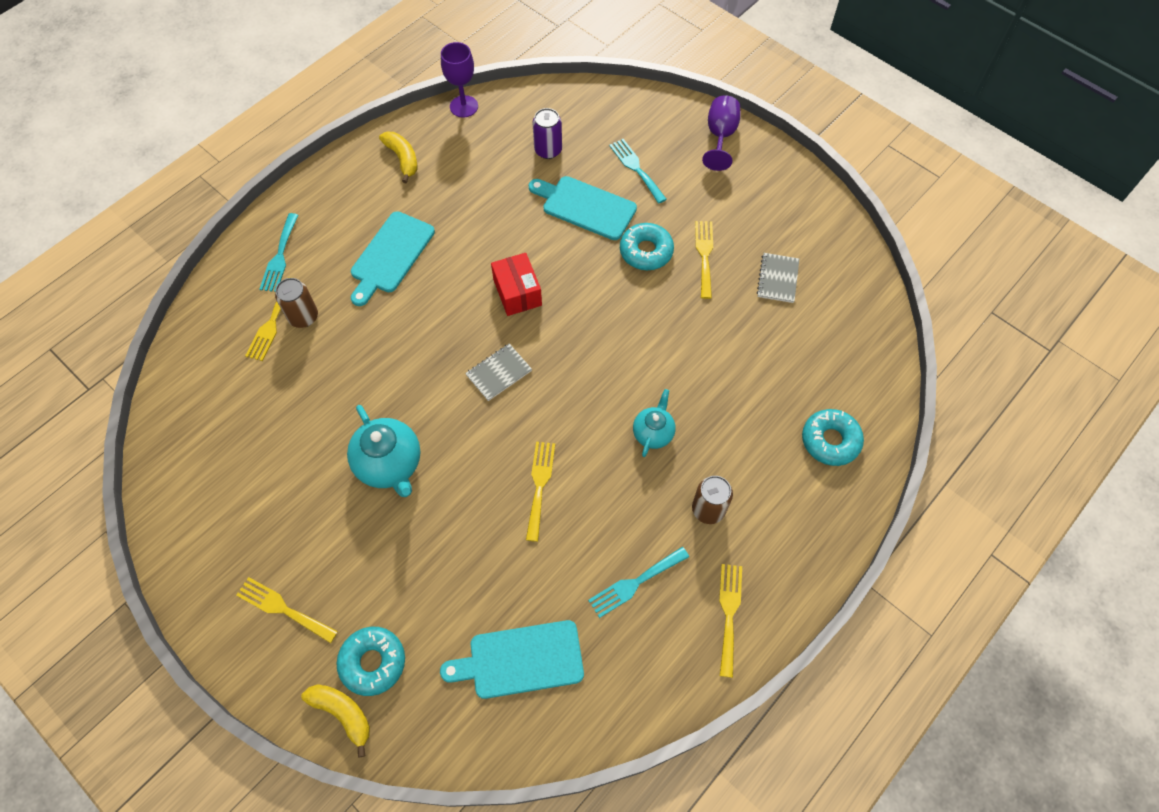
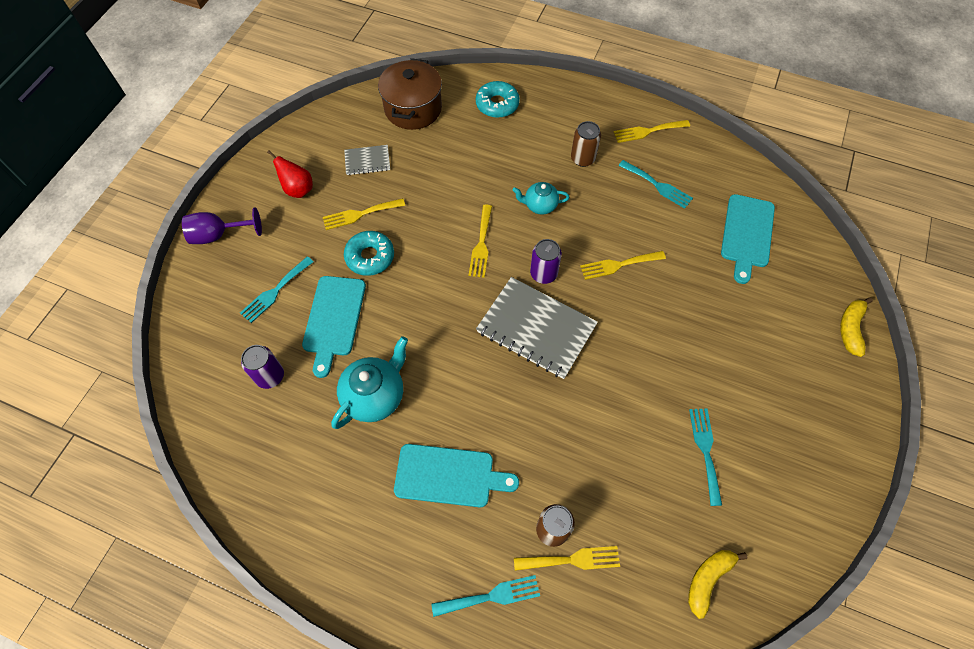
camera: 110 degrees left, 0 degrees up
(283, 609) = (812, 406): yellow fork -> yellow fork (481, 244)
(298, 475) = (705, 450): none -> turquoise fork
(373, 662) = (807, 324): turquoise donut -> none
(390, 464) = (657, 379): turquoise teapot -> turquoise teapot (375, 396)
(402, 159) = (318, 521): yellow banana -> yellow banana (708, 579)
(464, 106) = (225, 486): purple goblet -> none
(499, 373) = (536, 328): grey notebook -> grey notebook, size x2.00
(517, 292) = (449, 343): red box -> none
(520, 660) = (747, 234): turquoise cutting board -> turquoise cutting board turned 45 degrees clockwise
(560, 403) = (543, 273): none -> purple can
(757, 209) = (298, 189): none -> red pear
(848, 344) = (413, 109): none -> brown pot

